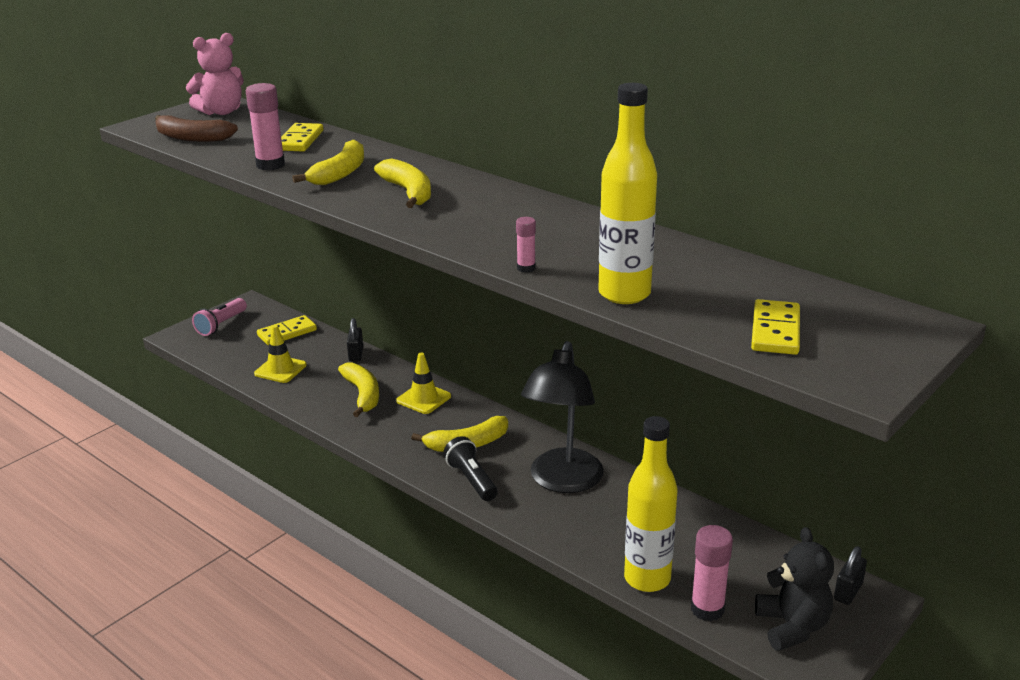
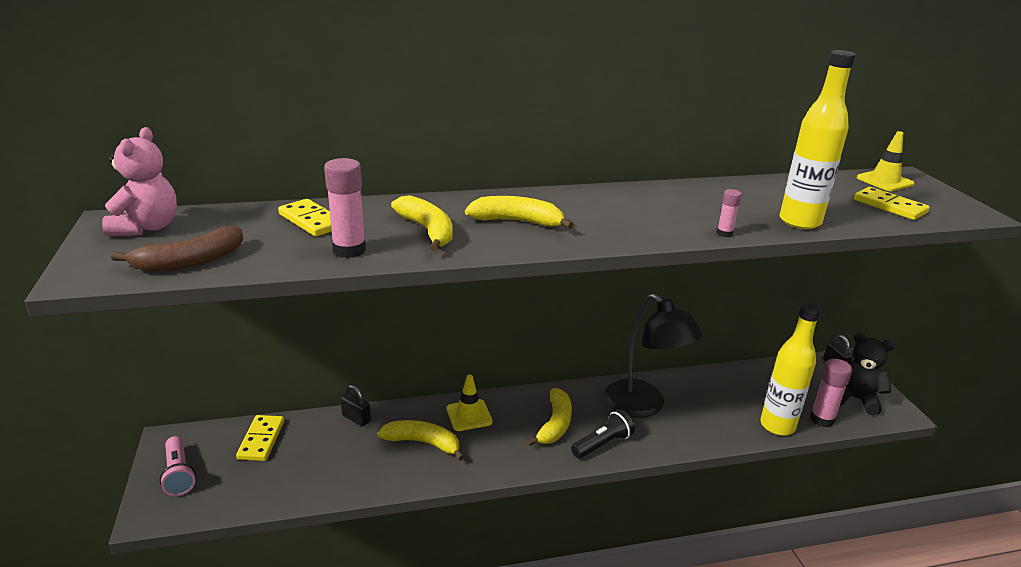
camera: 55 degrees left, 0 degrees up
(280, 369) = (318, 471): yellow traffic cone -> yellow traffic cone (884, 181)
(471, 480) = (602, 444): black flashlight -> black flashlight turned 135 degrees clockwise

